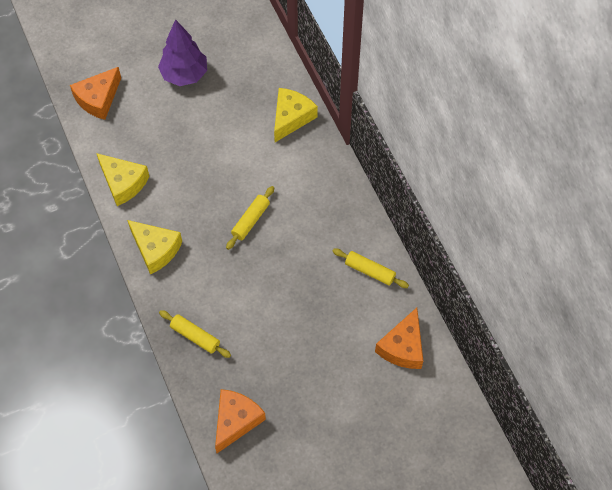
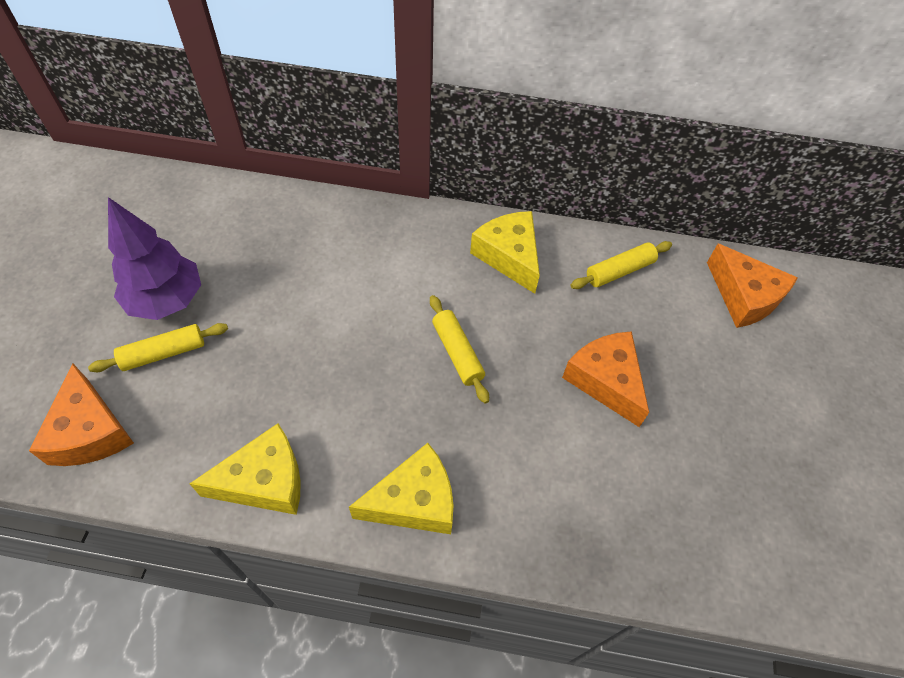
camera: 60 degrees left, 5 degrees down
(195, 336) = (597, 530): yellow rolling pin -> yellow rolling pin (163, 353)
(236, 421) = (768, 553): orange cheese -> orange cheese (605, 380)
(291, 118) = (344, 227): yellow cheese -> yellow cheese (509, 256)

